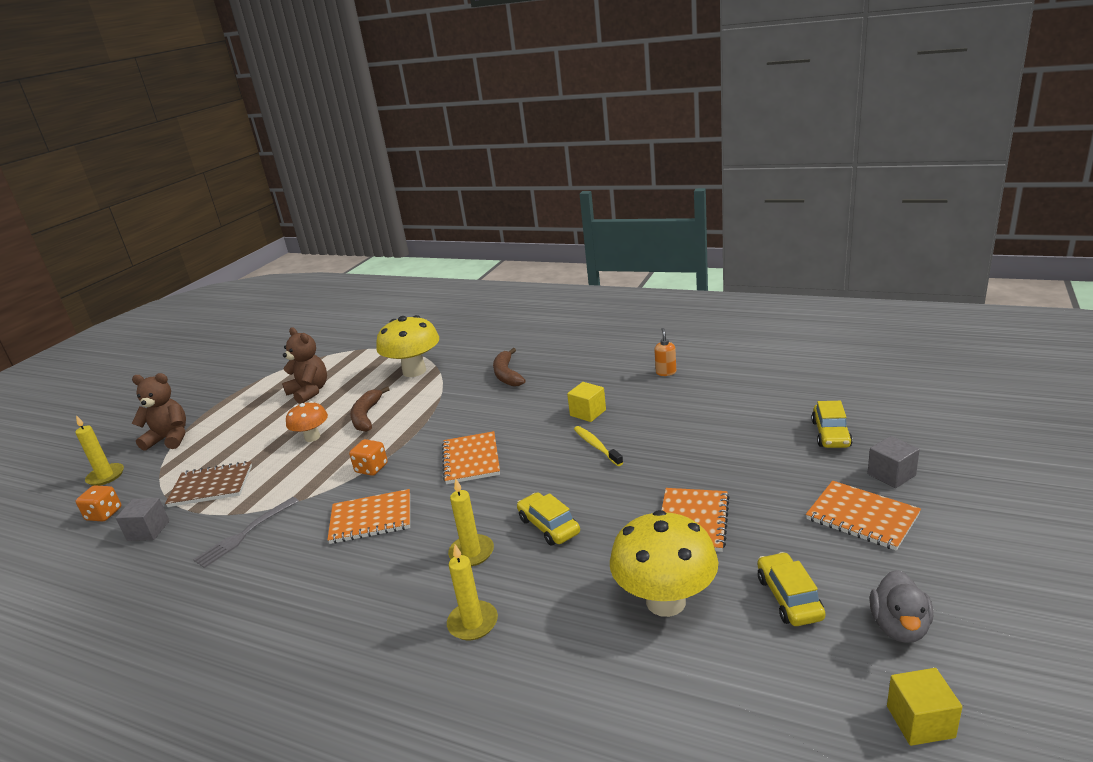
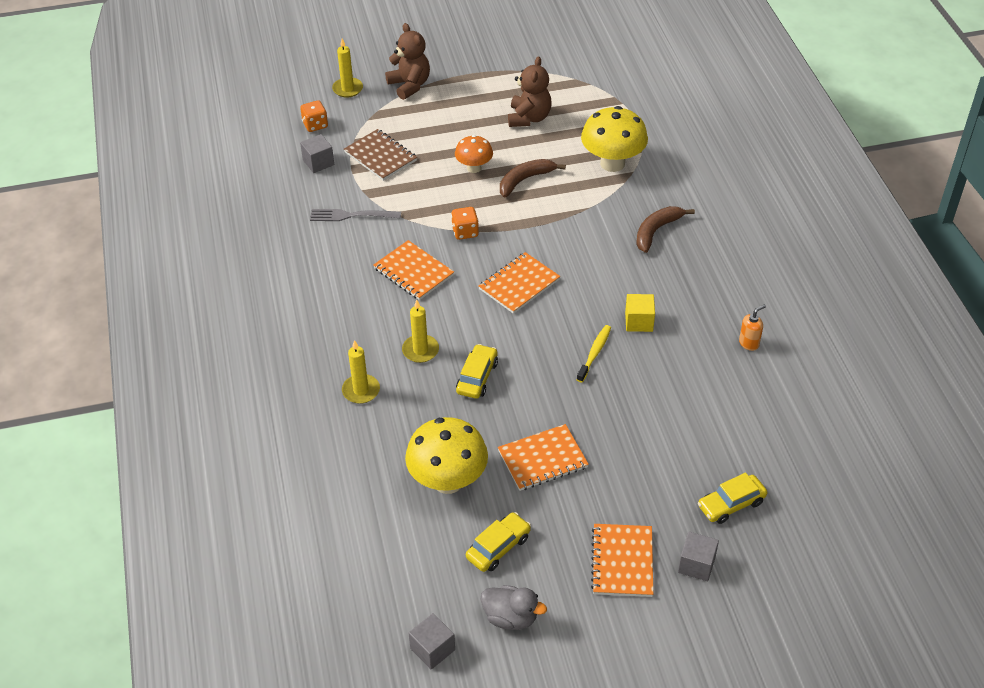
camera: 50 degrees right, 20 degrees up
(899, 627) = (510, 617): grey duck -> grey duck turned 135 degrees counterclockwise
(920, 721) = (432, 649): yellow cube -> grey cube

